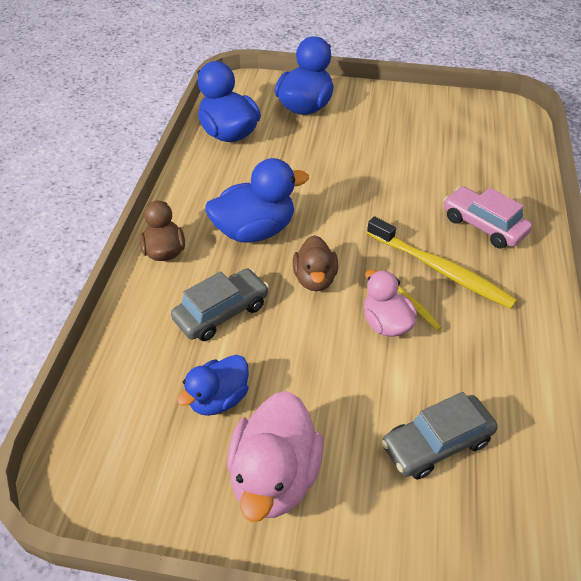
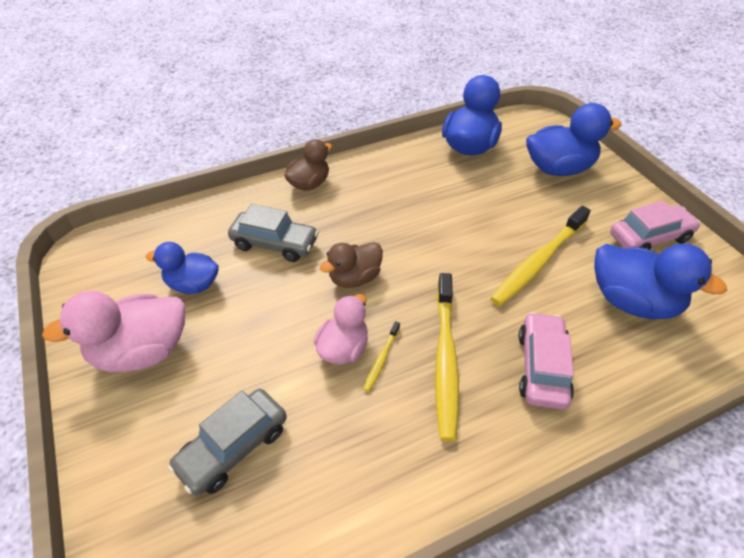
camera: 55 degrees right, 0 degrees up
(255, 231) = (375, 217): blue duck -> blue duck (632, 302)
(389, 172) = (538, 262): none -> yellow toothbrush
(413, 111) = (649, 237): none -> pink car
(436, 443) = (233, 447): grey car -> grey car turned 75 degrees counterclockwise

